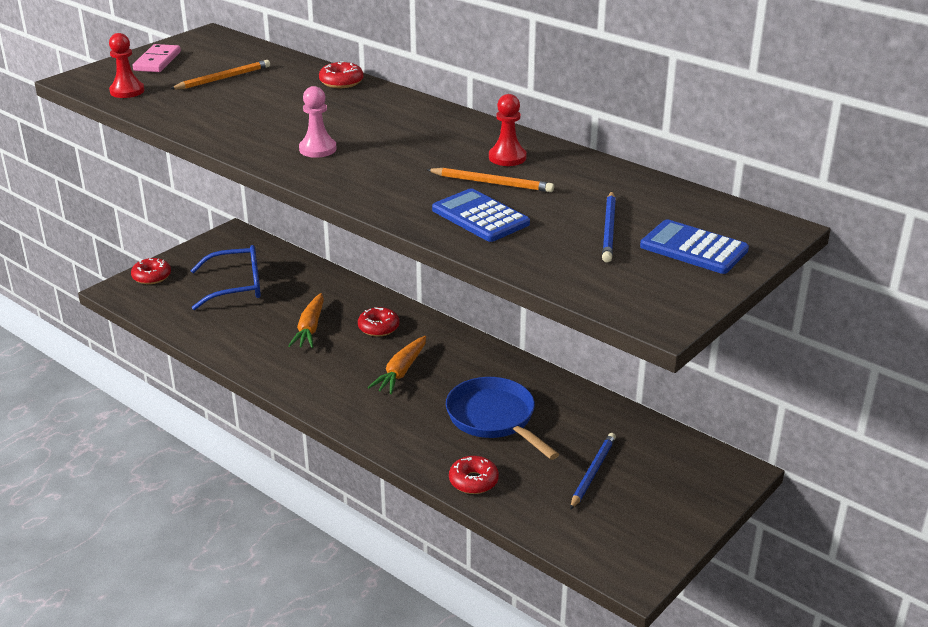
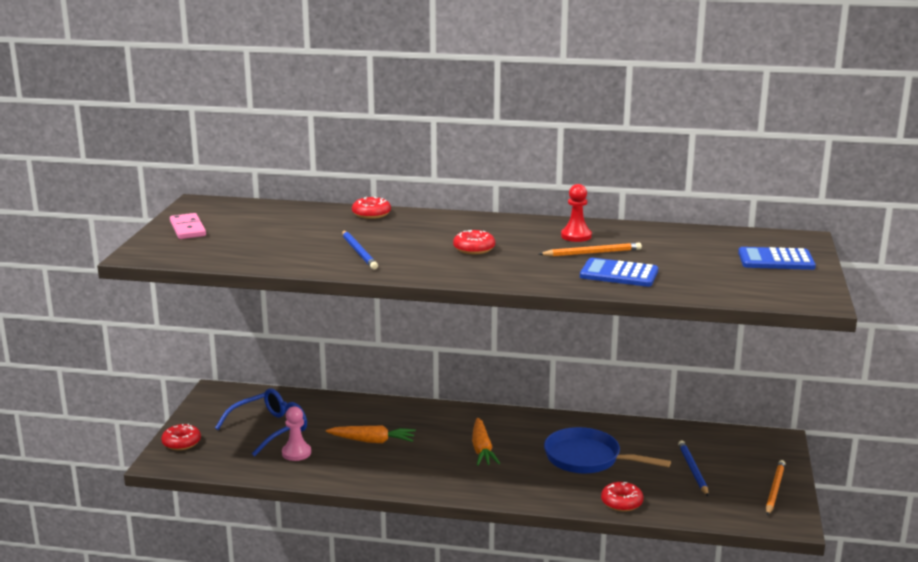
camera: 30 degrees left, 10 degrees down
(127, 91) = (201, 254): red pawn -> none
(223, 78) = (269, 230): orange pencil -> orange pencil (774, 489)
(310, 328) = (372, 441): orange carrot -> orange carrot turned 60 degrees counterclockwise
(317, 149) = (432, 260): pink pawn -> pink pawn (296, 453)
(378, 327) = (427, 425): red donut -> red donut (474, 249)
(609, 229) = (710, 262): blue pencil -> blue pencil (359, 252)

